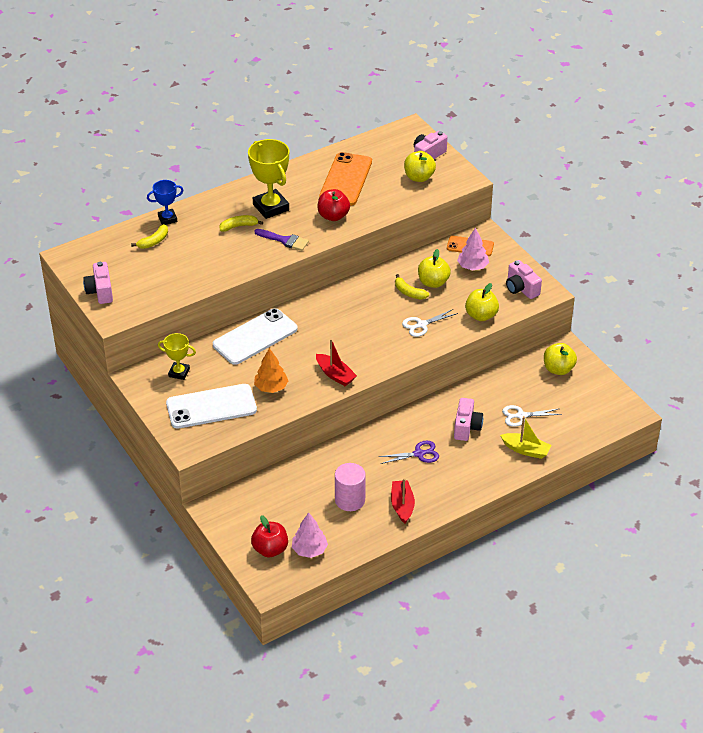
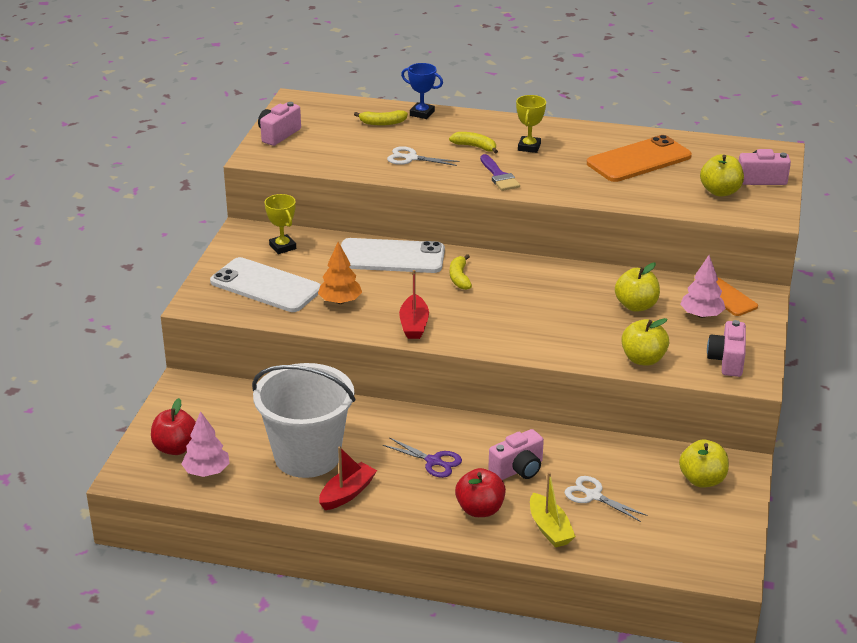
camera: 45 degrees right, 10 degrees down
(271, 207) = (529, 147): yellow trophy -> yellow trophy, size x0.58
(333, 216) = (578, 180): red apple -> red apple (480, 509)
(350, 500) = (307, 456): pink cylinder -> white bucket
(409, 292) = (597, 301): yellow banana -> yellow banana (459, 278)
(421, 325) = (566, 333): white scissors -> white scissors (411, 158)

